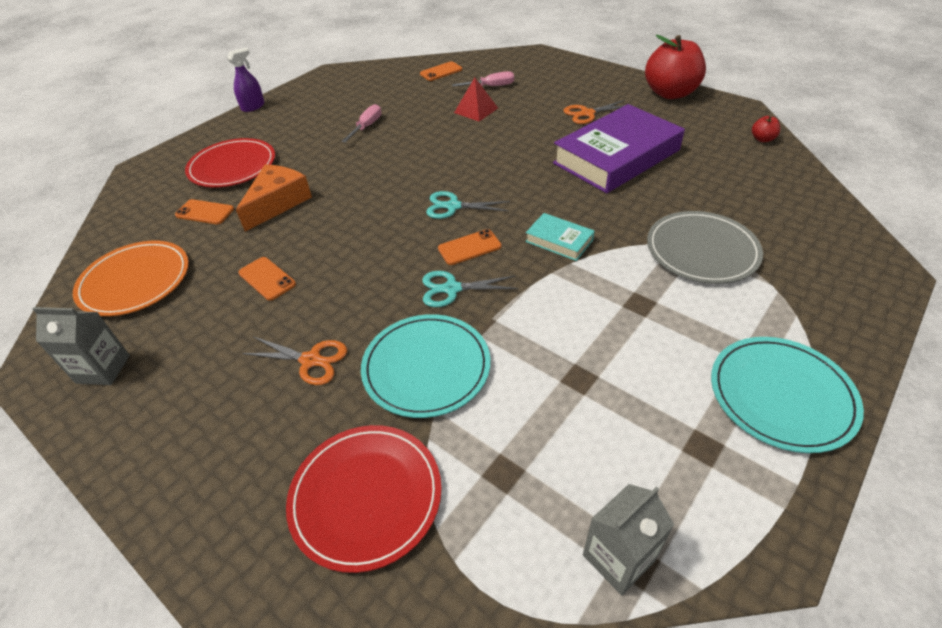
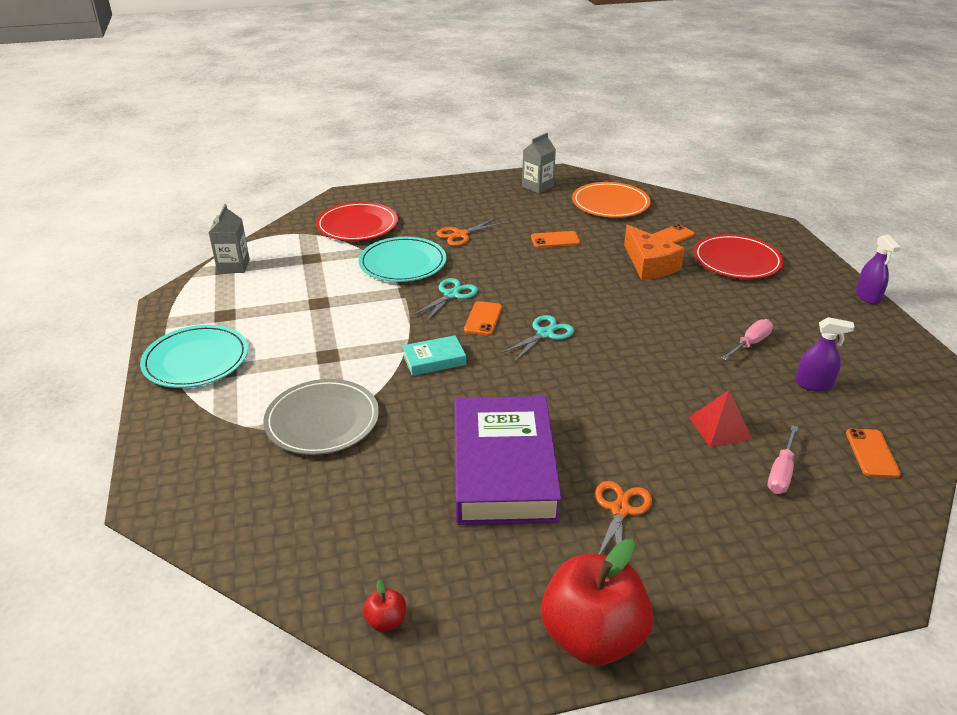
camera: 125 degrees right, 10 degrees down
(367, 127) = (750, 343): pink screwdriver -> pink screwdriver turned 105 degrees counterclockwise
(393, 98) = (813, 384): none -> purple spray bottle

